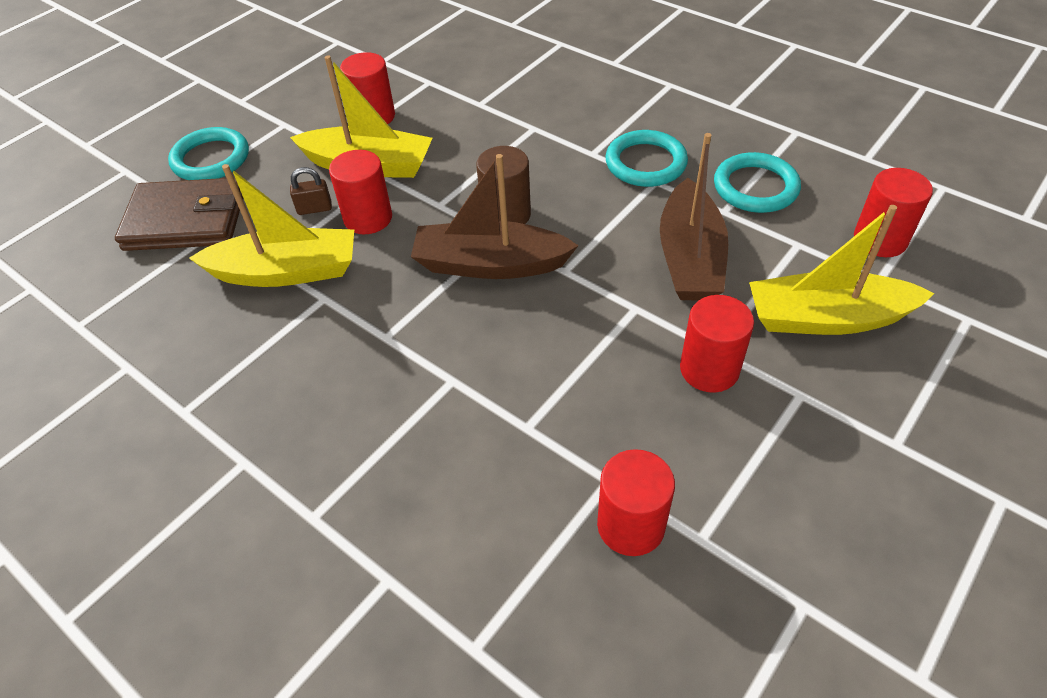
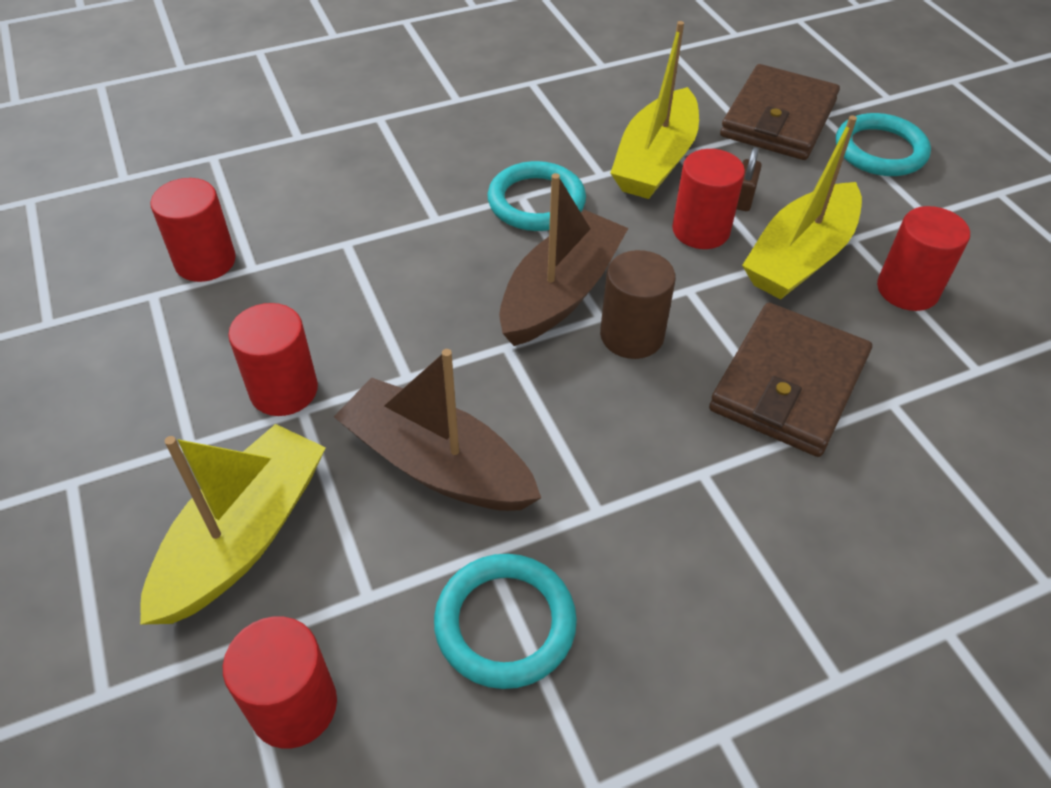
camera: 115 degrees right, 0 degrees up
(496, 141) = (789, 384): none -> brown wallet
(645, 163) = (643, 521): turquoise ring -> turquoise ring (536, 202)

